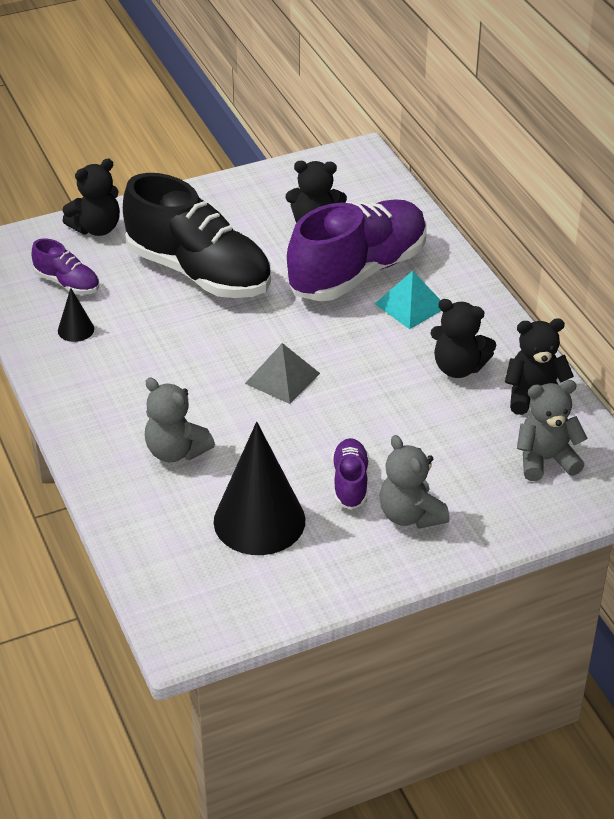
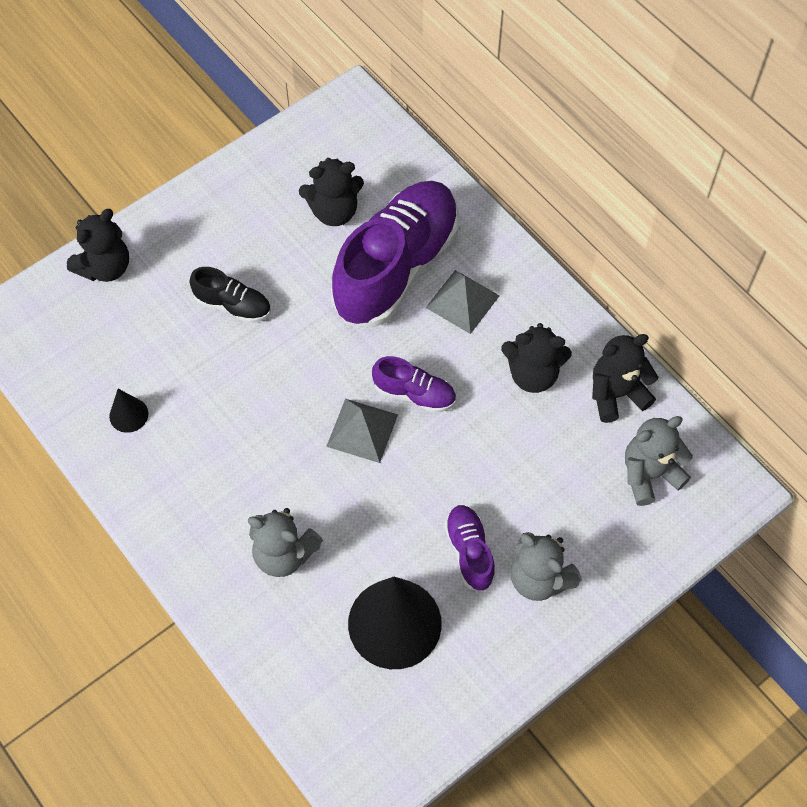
camera: 15 degrees left, 20 degrees up
(67, 283) = (99, 352): purple shoe -> purple shoe (414, 394)
(199, 272) = (233, 305): black shoe -> black shoe, size x0.45
(410, 305) = (462, 301): turquoise pyramid -> grey pyramid

